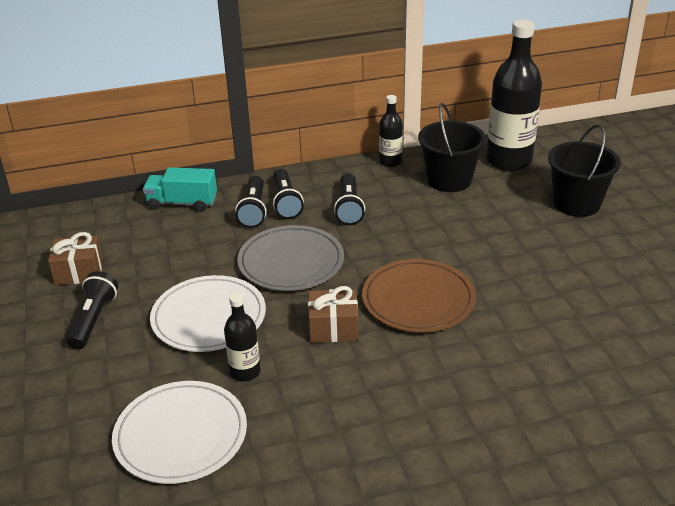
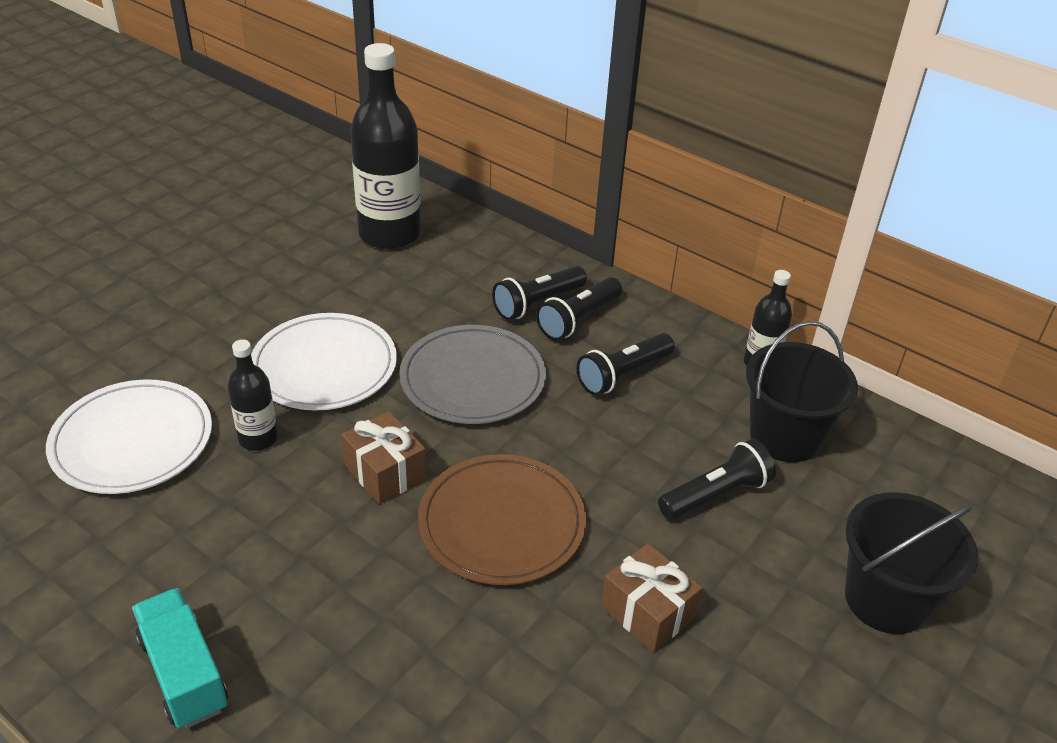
camera: 50 degrees right, 5 degrees up
(79, 272) = (321, 244): brown gift -> brown gift (647, 612)
(94, 320) = (258, 292): black flashlight -> black flashlight (716, 495)
(182, 203) = (496, 247): turquoise truck -> turquoise truck (184, 673)
(509, 160) = (904, 476): black bottle -> black bottle (389, 234)

